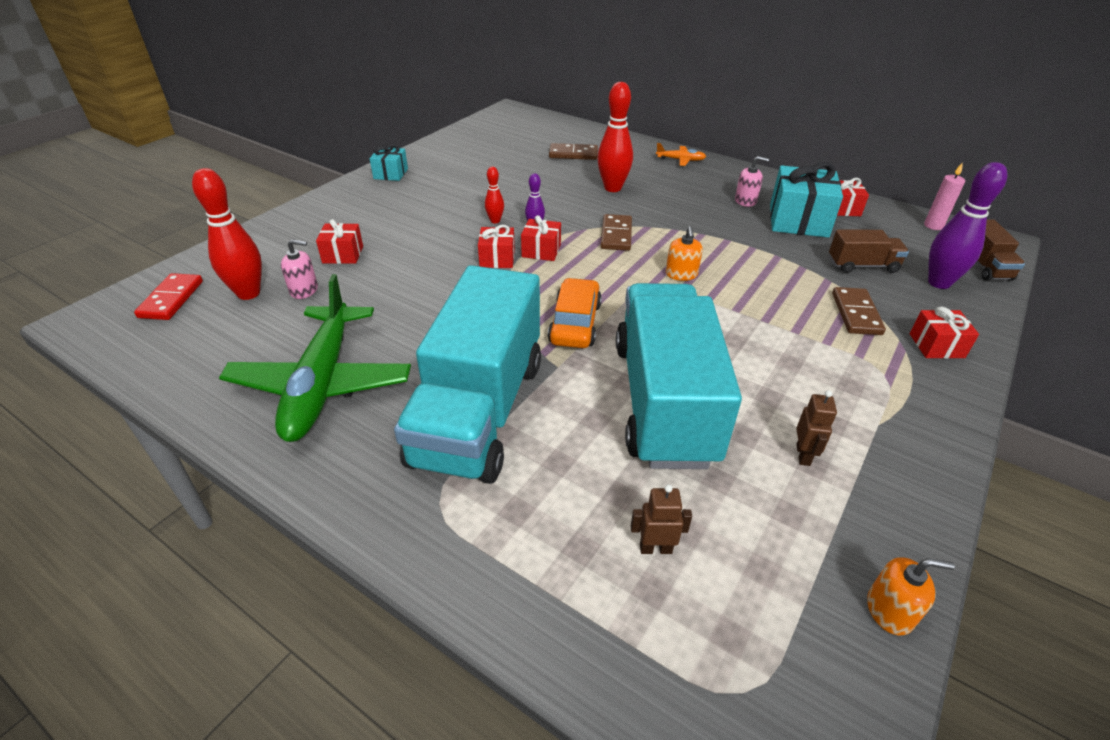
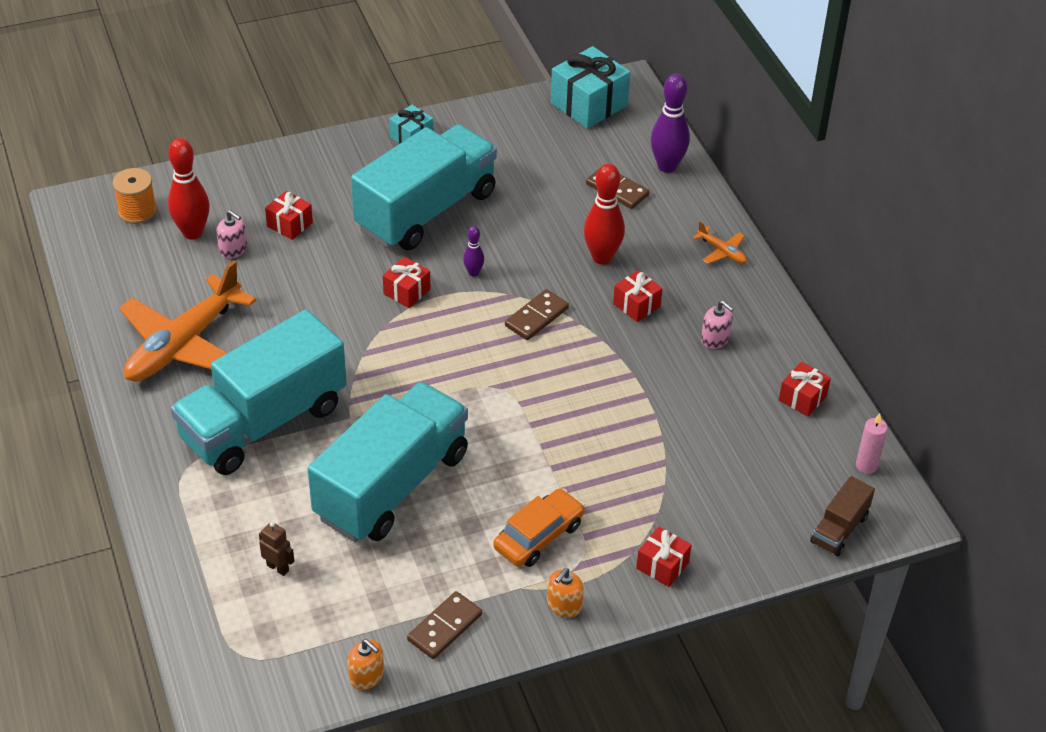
camera: 35 degrees right, 5 degrees up
(171, 299) = (137, 211): red domino -> orange spool
(322, 383) = (183, 344): green plane -> orange plane
(452, 207) = (426, 211): none -> turquoise truck
(495, 221) = (447, 246): red bowling pin -> none
(541, 251) = (452, 301): red gift -> red gift (636, 305)
(575, 323) = (401, 388): orange car -> orange car (539, 536)
(681, 274) = (541, 388): orange soap dispenser -> orange soap dispenser (564, 605)
(798, 220) = (734, 389): turquoise gift -> turquoise gift (589, 104)
(803, 455) = (438, 574): brown robot -> none
(856, 313) = (639, 504): brown domino -> brown domino (444, 627)
(862, 265) = (719, 466): brown truck -> none
(939, 283) = (763, 520): purple bowling pin -> purple bowling pin (667, 166)

